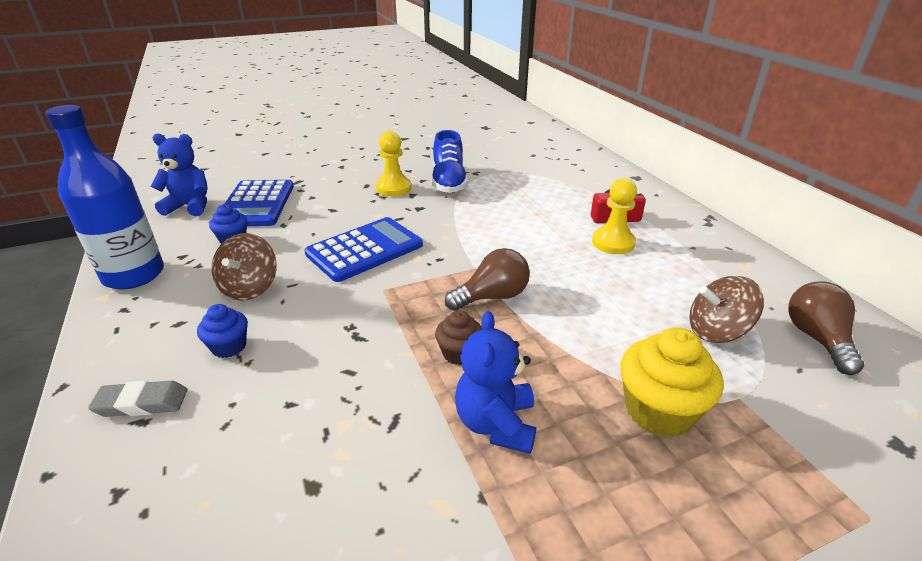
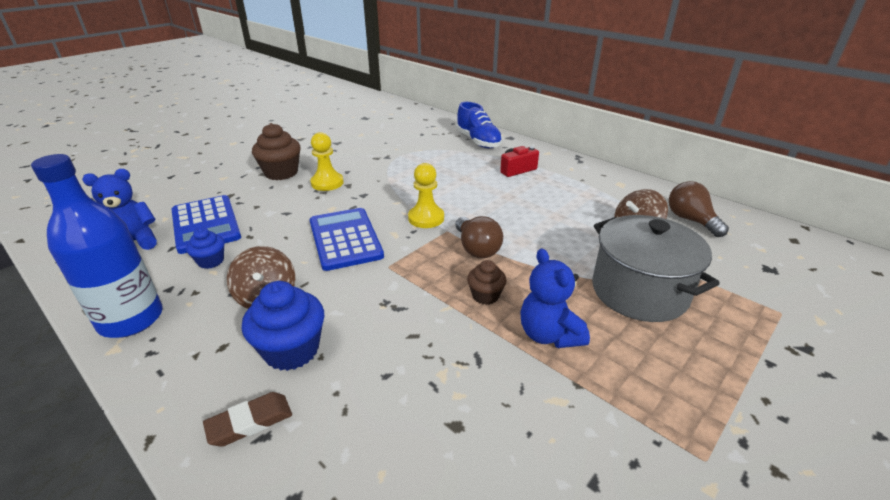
camera: 25 degrees left, 0 degrees up
(142, 403) = (250, 422): grey eraser -> brown eraser
(229, 346) = (291, 350): blue cupcake -> blue cupcake, size x1.74
(359, 169) = (281, 173): none -> brown cupcake
(365, 250) = (345, 239): blue calculator -> blue calculator turned 45 degrees counterclockwise
(448, 182) = (371, 168): blue shoe -> blue shoe (478, 141)
(492, 297) = (476, 248): brown light bulb -> brown light bulb turned 120 degrees clockwise
(613, 243) = (530, 188): yellow pawn -> yellow pawn (426, 218)
(658, 411) = (639, 291): yellow cupcake -> grey pot

